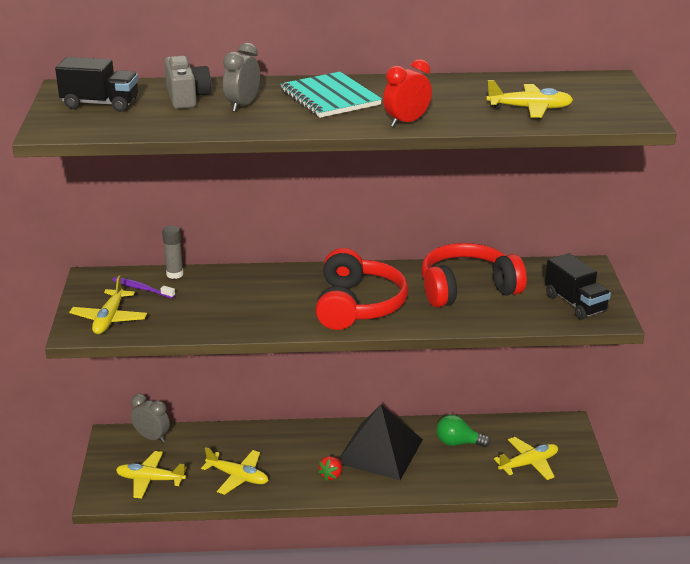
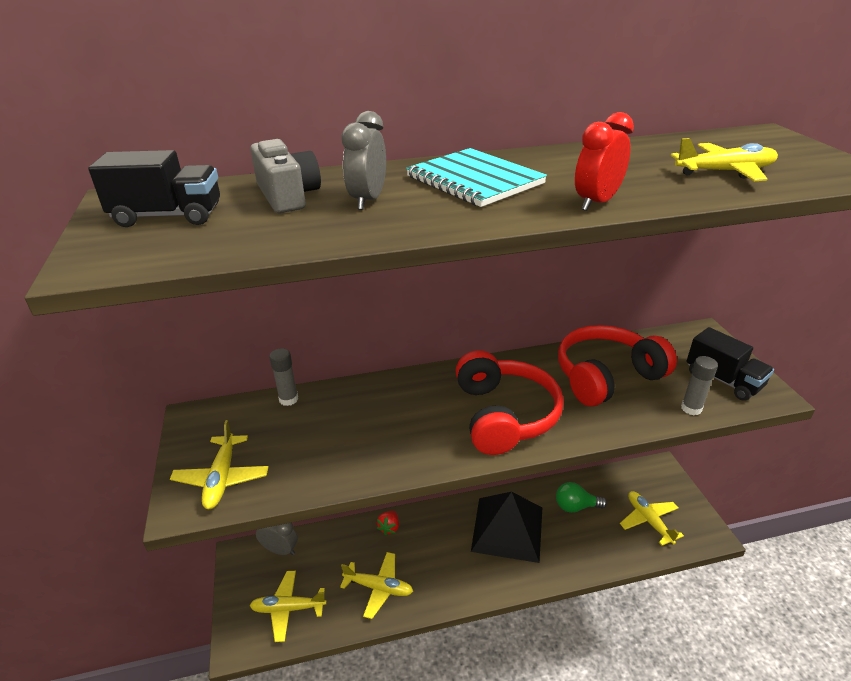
camera: 10 degrees left, 5 degrees up
(142, 289) = (254, 425): purple toothbrush -> none
(331, 475) = (471, 568): red strawberry -> red strawberry (389, 527)
(528, 320) = (691, 408): none -> grey glue stick
(528, 464) = (648, 521): yellow plane -> yellow plane turned 75 degrees counterclockwise

